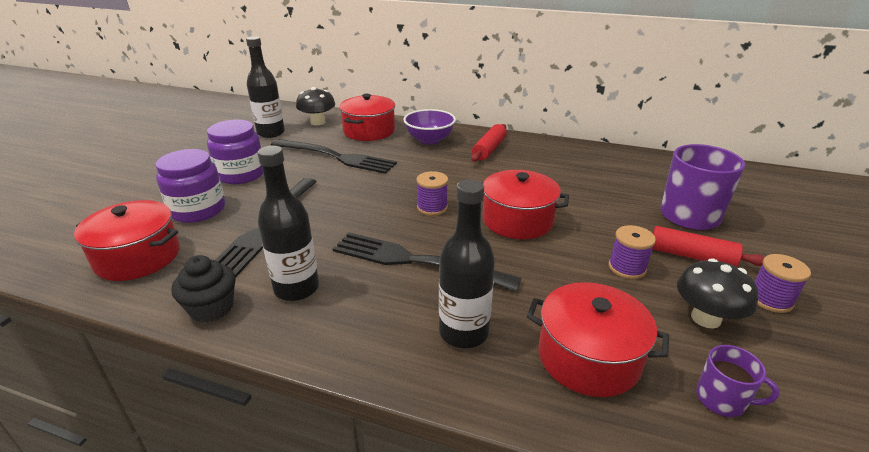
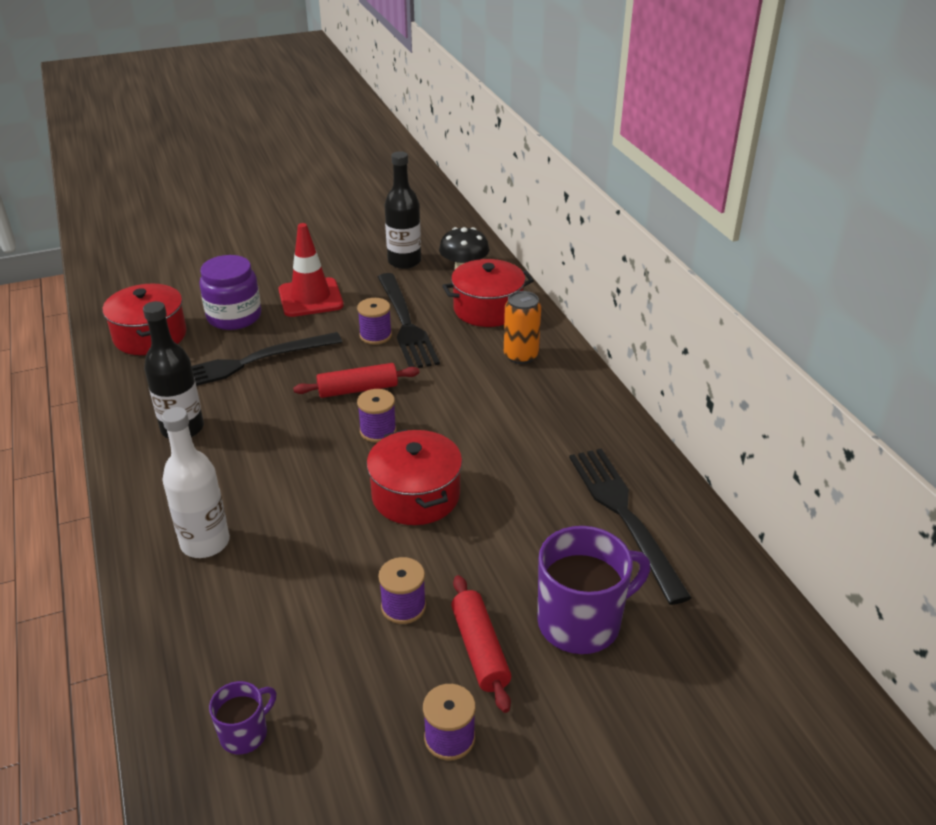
camera: 50 degrees right, 5 degrees up
(211, 308) = (126, 406): black cupcake -> none
(241, 174) = (310, 298): purple jar -> red traffic cone
(329, 170) = (375, 335): none -> purple spool
(416, 261) = (278, 468): black fork -> black fork (624, 516)
(429, 140) = (521, 356): purple bowl -> orange can
(463, 332) = (205, 543): black bottle -> white bottle
(489, 149) = (554, 405): red rolling pin -> red rolling pin (358, 389)
(588, 357) = (233, 629): red pot -> none
(705, 318) = (364, 692): black mushroom -> none
(722, 399) = (245, 733): purple mug -> purple mug turned 120 degrees counterclockwise

